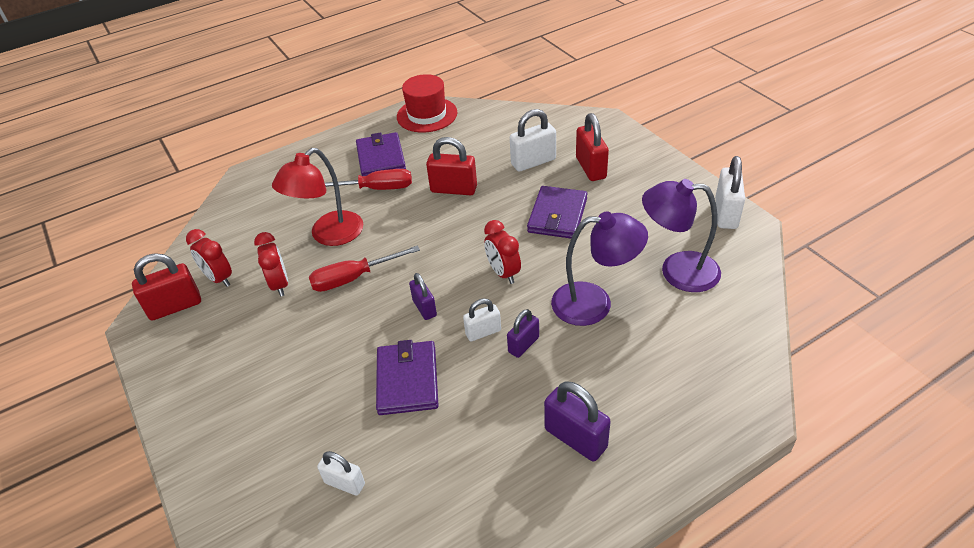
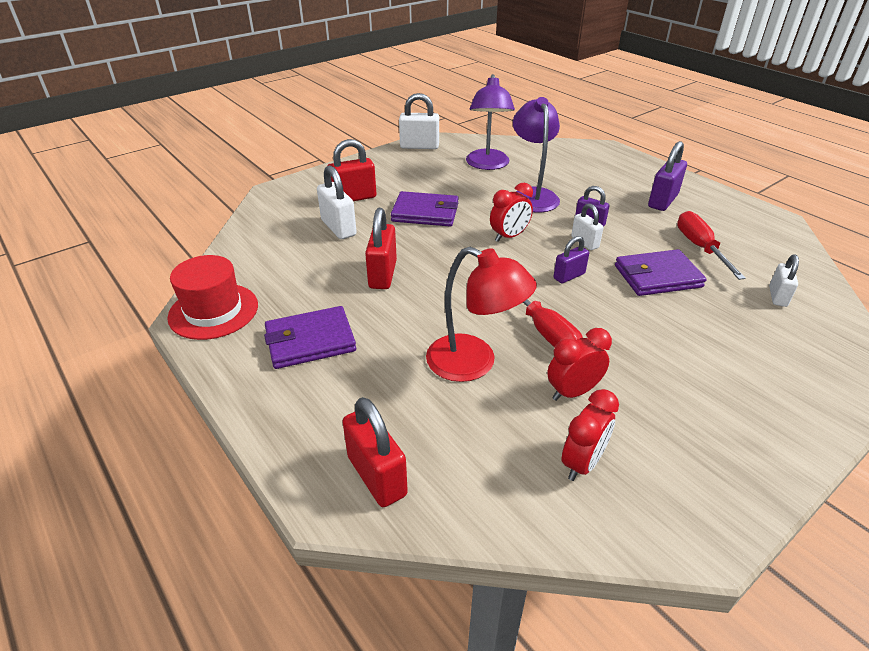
camera: 100 degrees left, 5 degrees down
(175, 306) = (653, 501): red padlock -> red padlock (377, 476)
(376, 189) = (378, 336): red screwdriver -> red screwdriver (700, 248)

